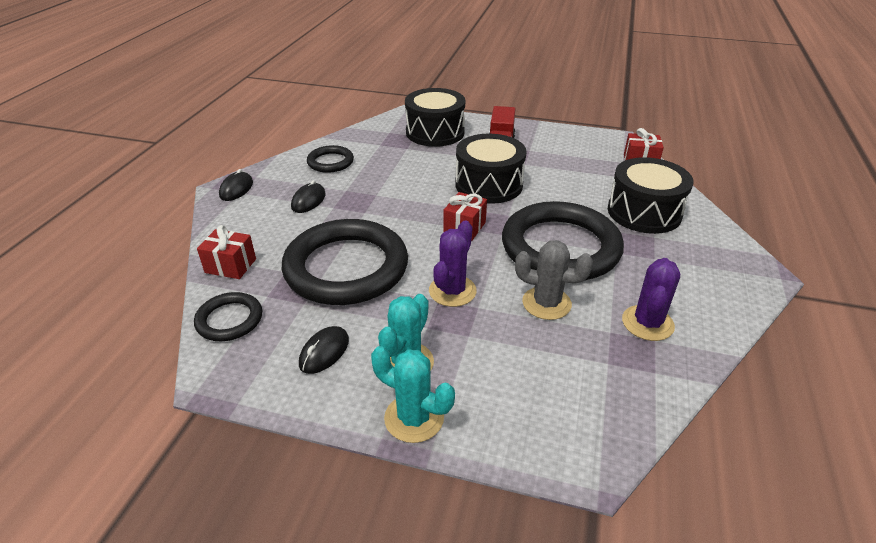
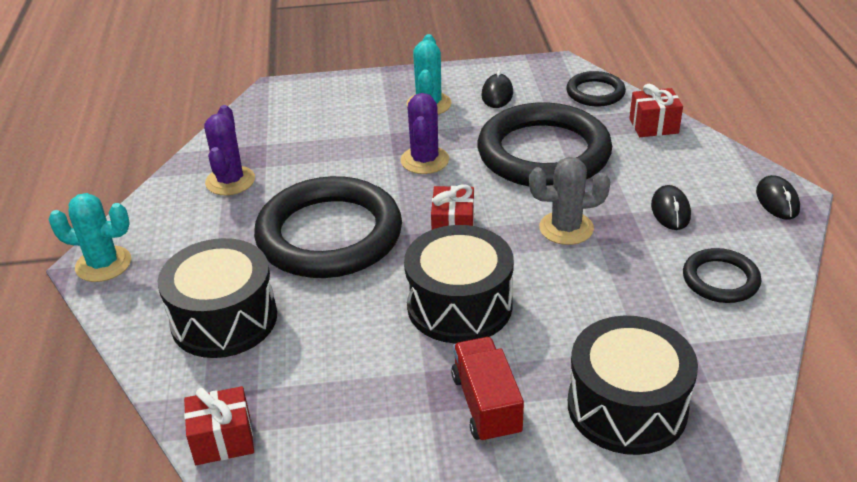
camera: 160 degrees right, 0 degrees up
(414, 418) = (402, 80): turquoise cactus -> turquoise cactus (103, 264)
(546, 303) = (329, 173): grey cactus -> grey cactus (566, 228)

